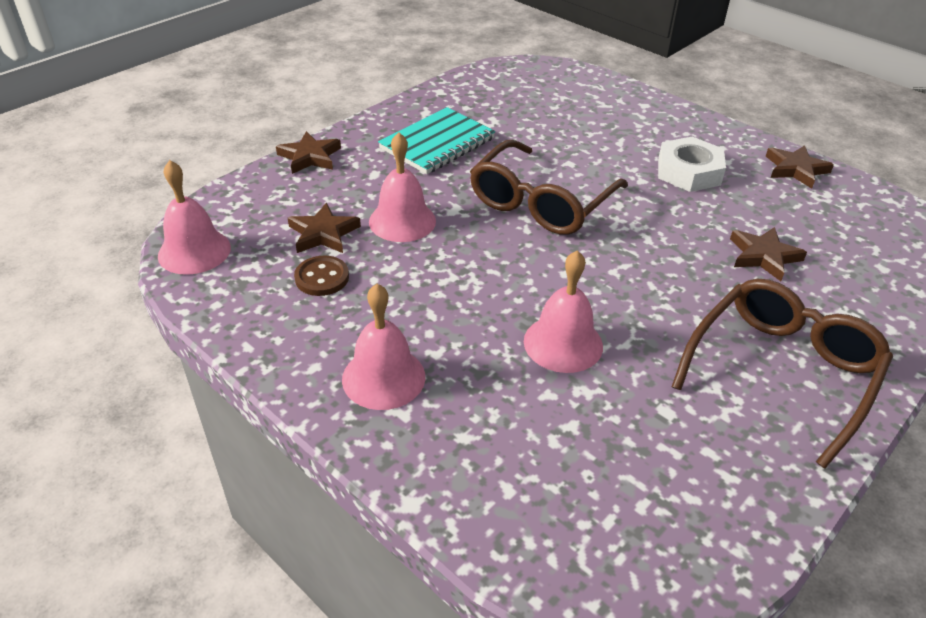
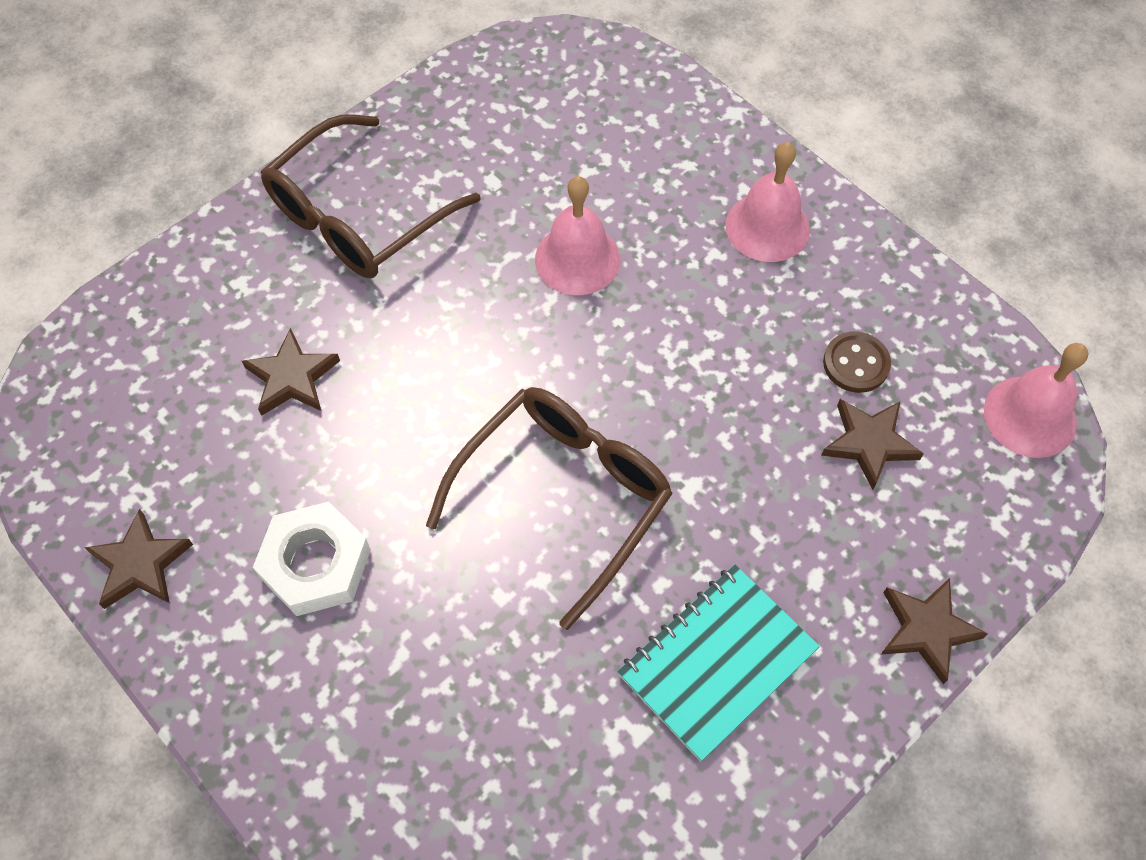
camera: 175 degrees left, 20 degrees up
(402, 221) = (764, 464): pink bell -> none

